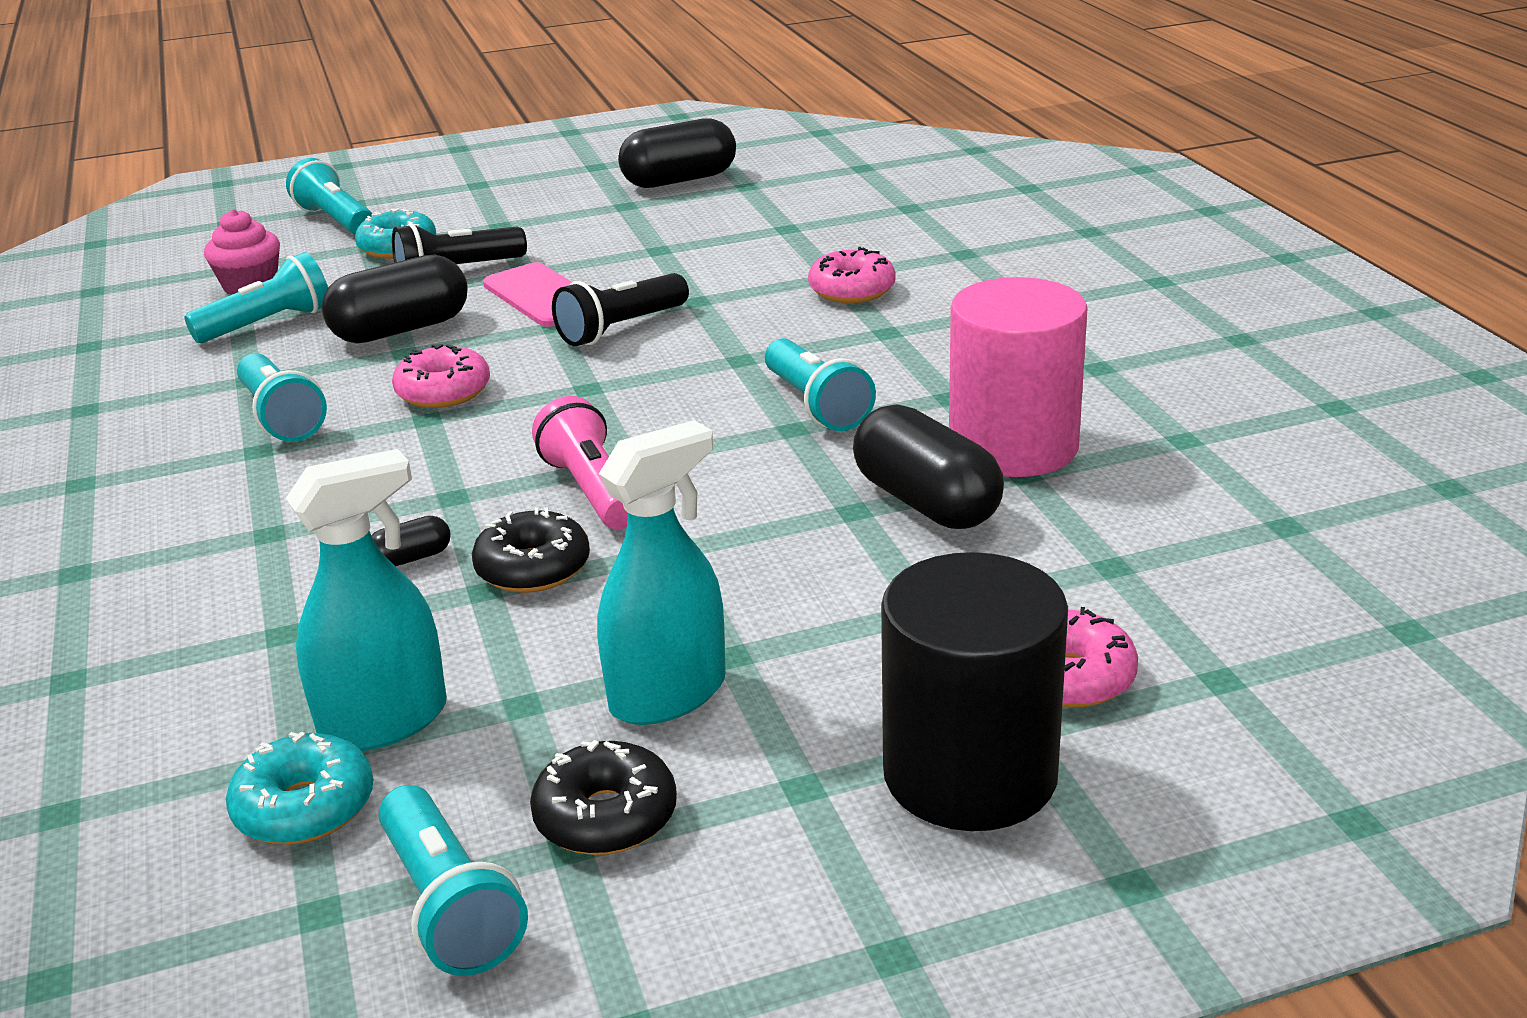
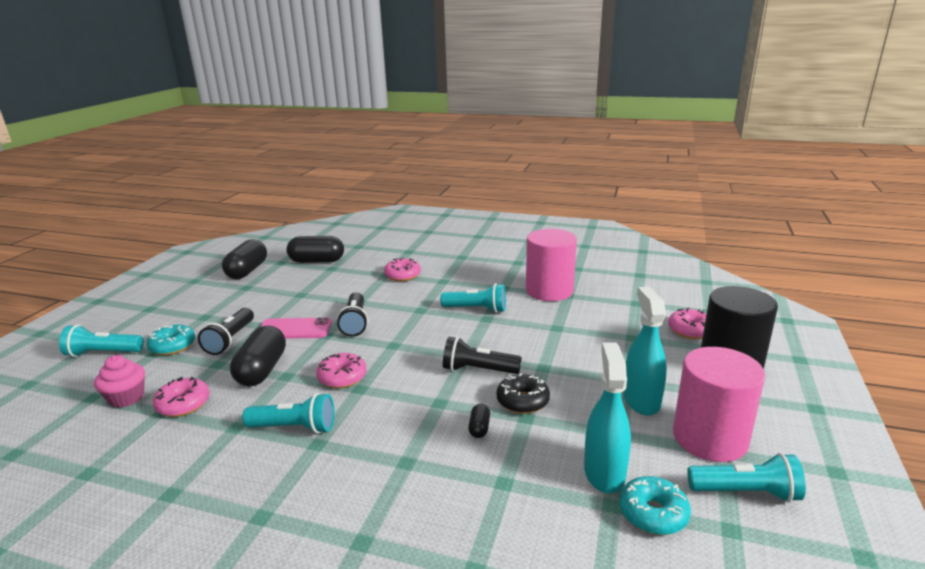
camera: 55 degrees left, 5 degrees down
(268, 324) = (183, 404): turquoise flashlight -> pink donut
(592, 490) = (478, 370): pink flashlight -> black flashlight
(606, 817) = (709, 438): black donut -> pink cylinder
(926, 503) = (567, 315): black capsule -> black capsule (317, 261)

